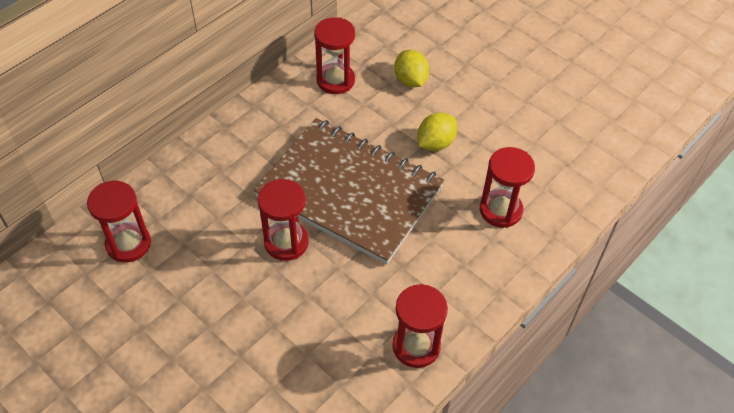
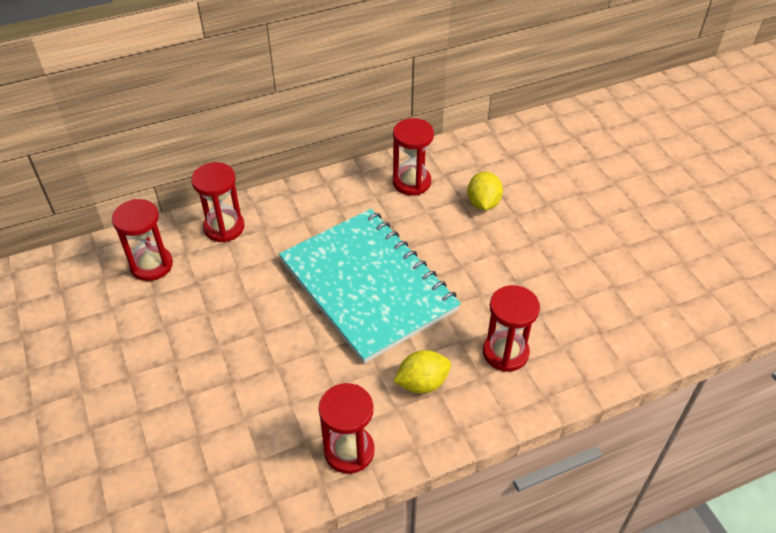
camera: 25 degrees right, 5 degrees down
(286, 242) = (284, 311): red hourglass -> red hourglass (224, 227)
(349, 192) = (367, 286): brown notebook -> turquoise notebook
(435, 143) = (475, 268): yellow lemon -> yellow lemon (422, 383)

